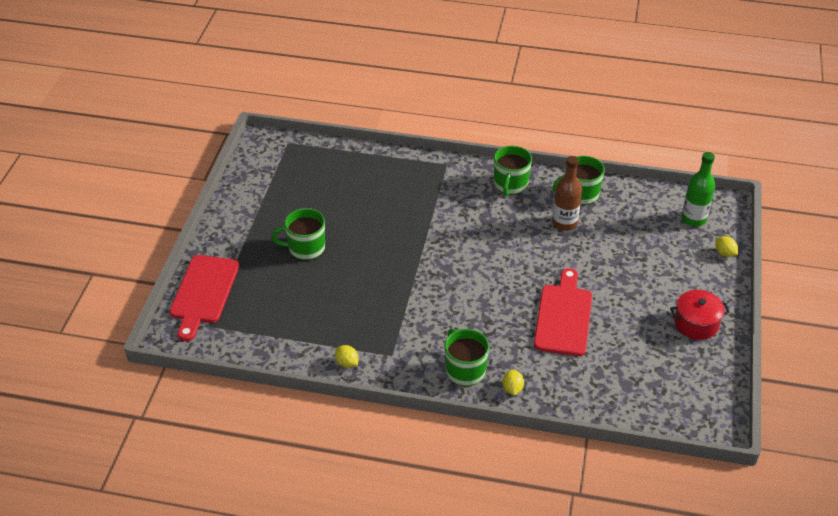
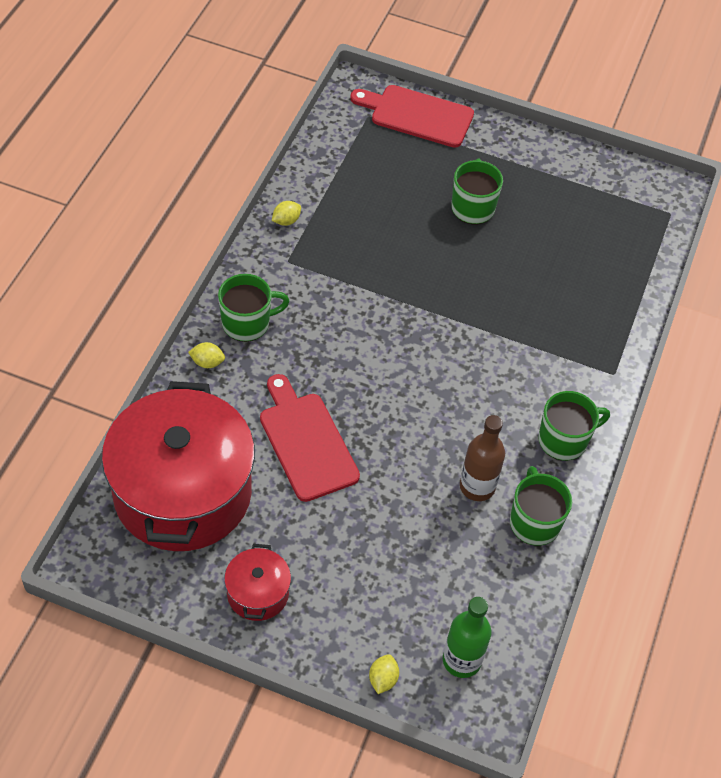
camera: 95 degrees right, 10 degrees up
(510, 185) = (564, 440): green mug -> green mug turned 135 degrees clockwise
(563, 316) = (306, 442): red cutting board -> red cutting board turned 135 degrees counterclockwise
(636, 381) = (183, 492): none -> red pot
(724, 253) = (383, 679): yellow lemon -> yellow lemon turned 45 degrees counterclockwise

